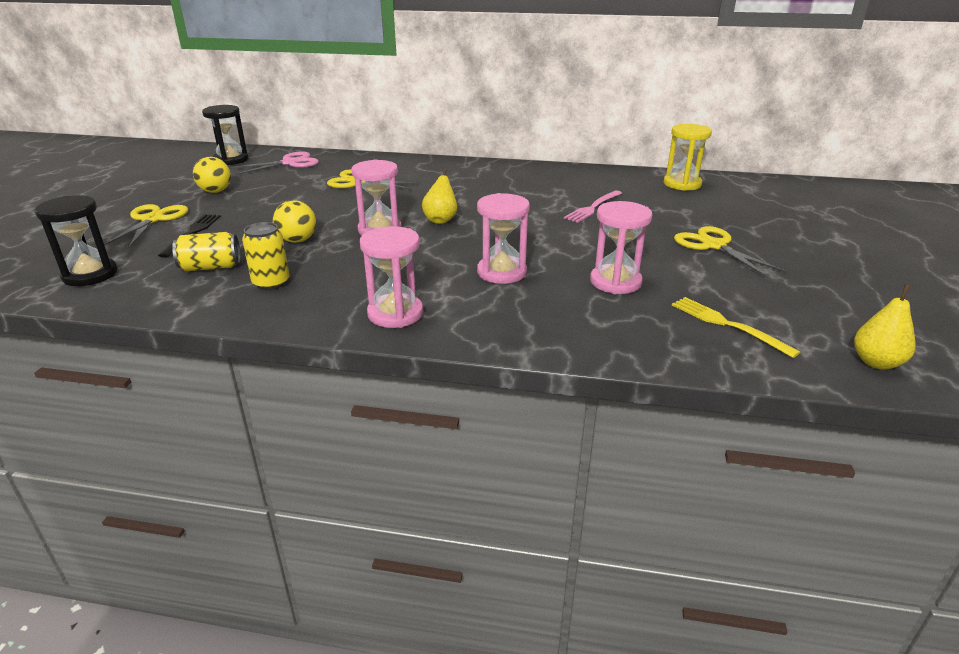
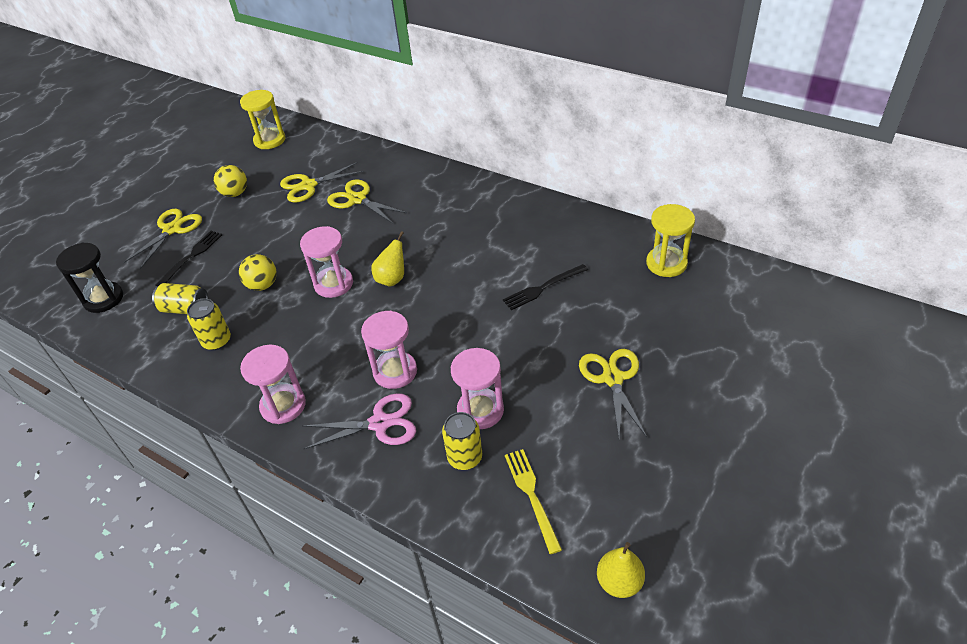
camera: 25 degrees right, 15 degrees up
(231, 160) = (269, 140): black hourglass -> yellow hourglass
(290, 163) = (315, 154): pink scissors -> pink scissors (380, 423)
(297, 179) = (308, 185): none -> yellow scissors
(592, 208) = (542, 288): pink fork -> black fork
(634, 313) = (465, 457): none -> yellow can

